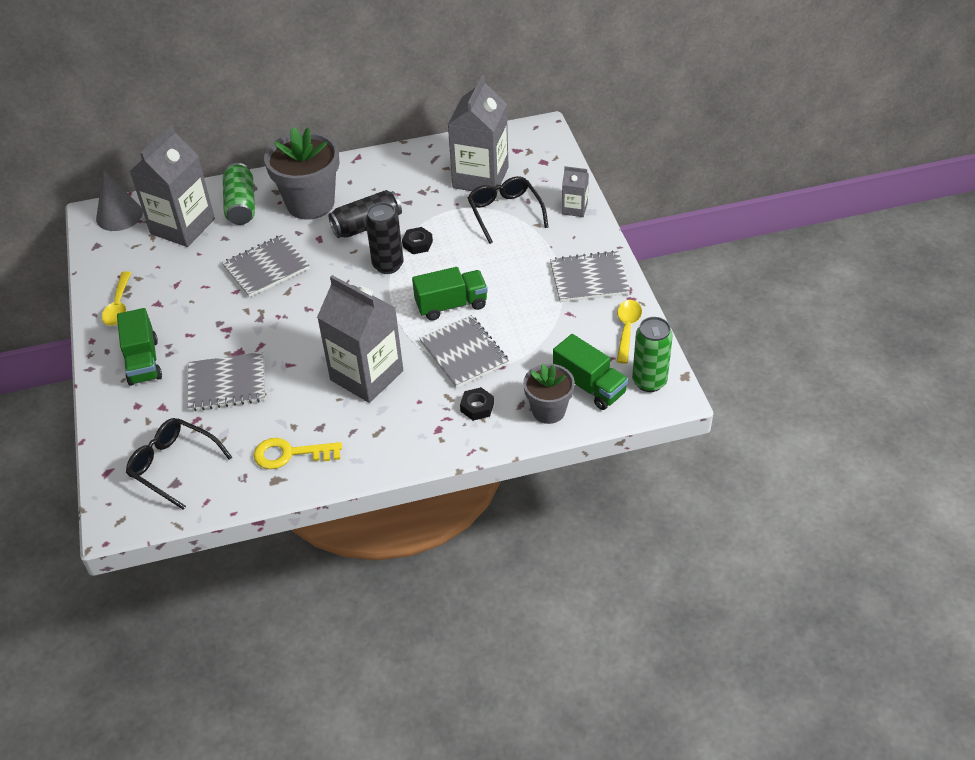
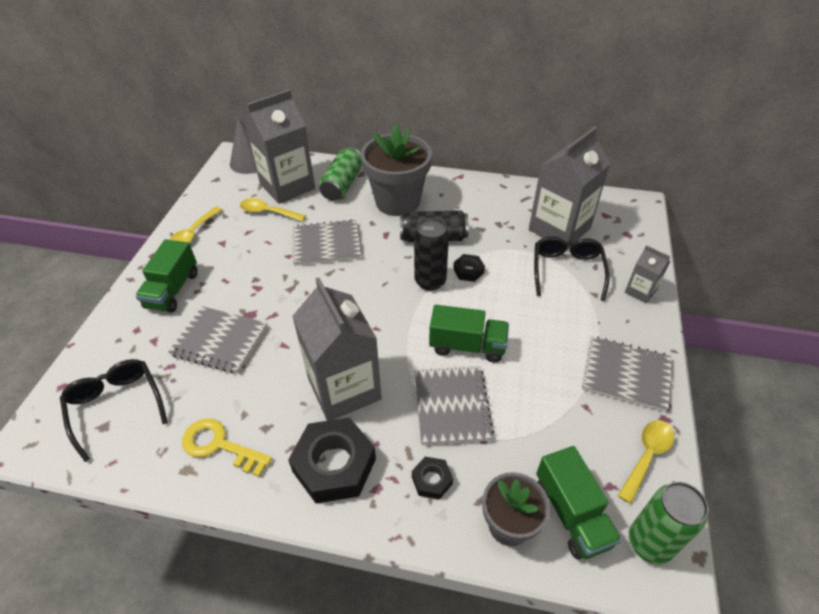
camera: 25 degrees right, 0 degrees up
(182, 259) = (268, 212): none -> yellow spoon
(395, 428) = (334, 465): none -> black nut

